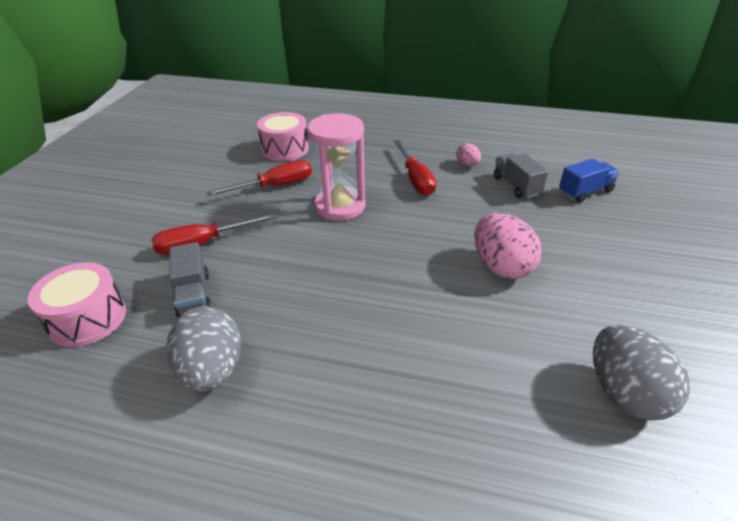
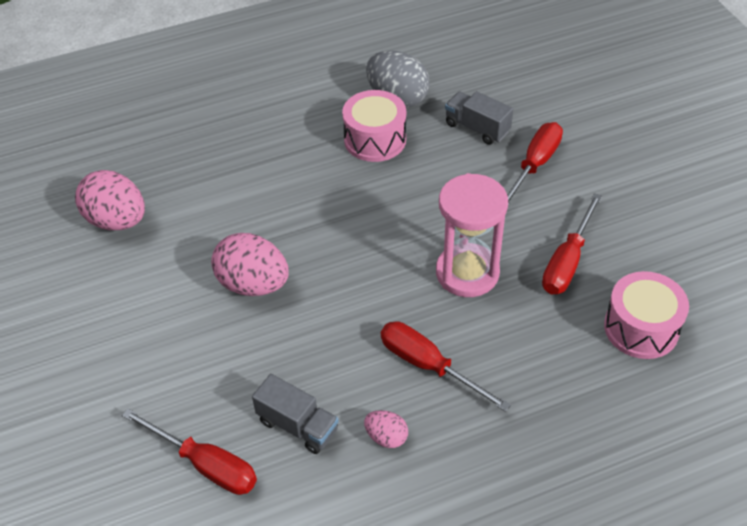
camera: 145 degrees right, 10 degrees up
(88, 319) = (521, 79): pink drum -> pink drum (375, 139)
(585, 192) = (205, 464): blue truck -> red screwdriver
(625, 393) = (117, 221): grey egg -> pink egg

